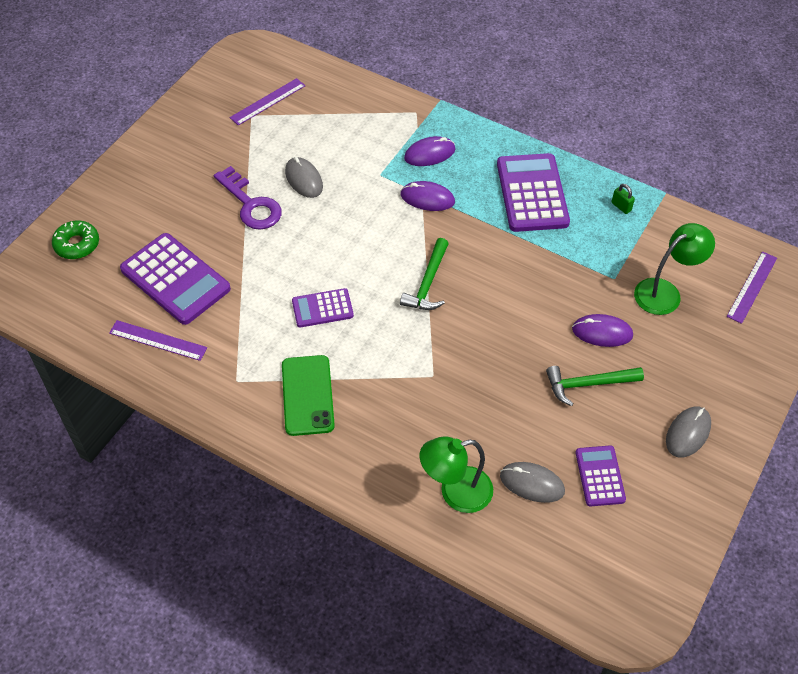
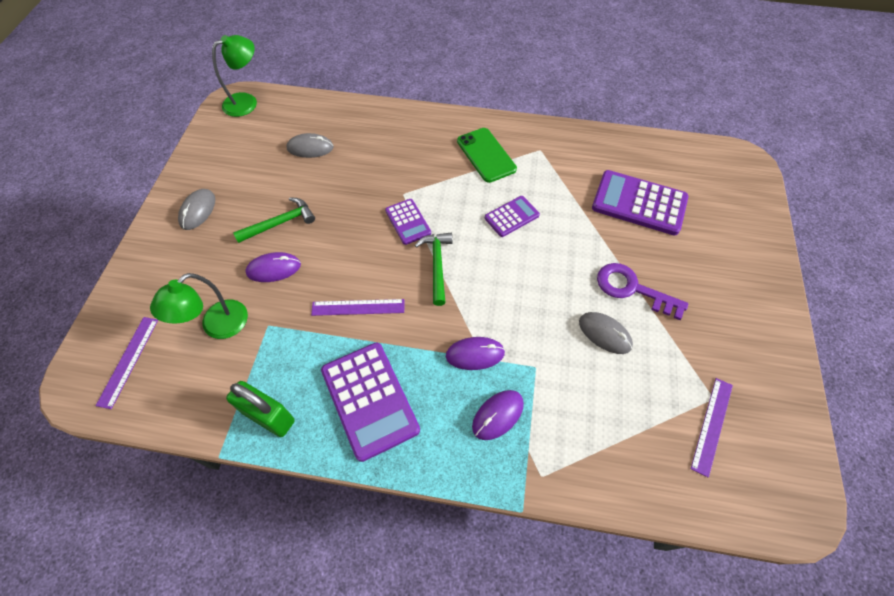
camera: 160 degrees right, 5 degrees up
(77, 244) = (737, 206): green donut -> none
(158, 340) = (613, 158): purple ruler -> purple ruler (358, 307)
(455, 492) = (360, 129): green lamp -> green lamp (247, 102)
(600, 476) = (263, 165): purple calculator -> purple calculator (408, 222)
(621, 207) = (269, 416): green padlock -> green padlock, size x2.21

